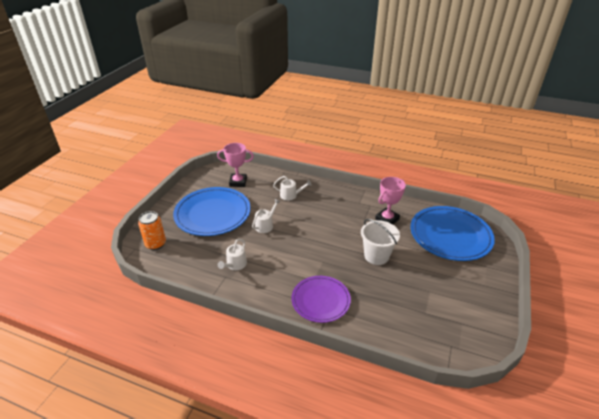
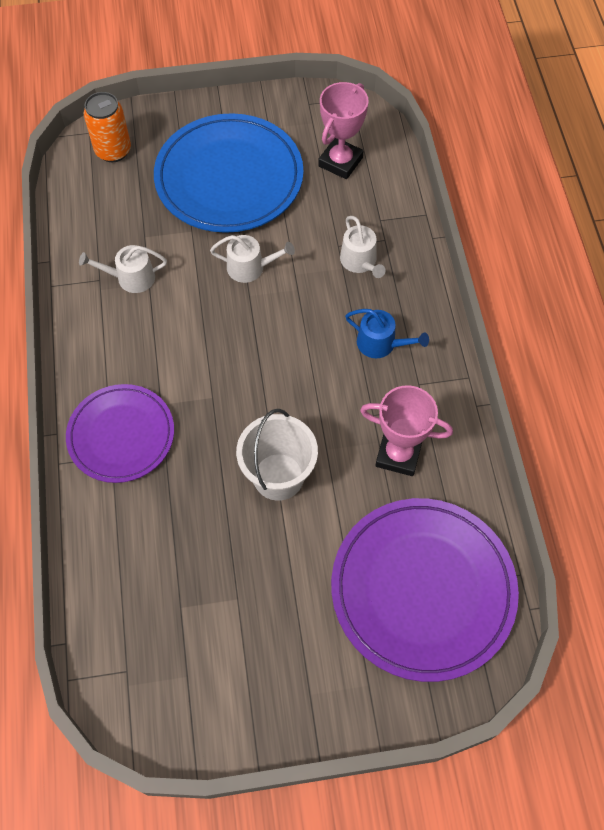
camera: 60 degrees right, 25 degrees up
(238, 182) = (340, 162): pink trophy -> pink trophy turned 60 degrees clockwise
(333, 204) = (381, 344): none -> blue watering can
(450, 235) = (422, 589): blue plate -> purple plate

